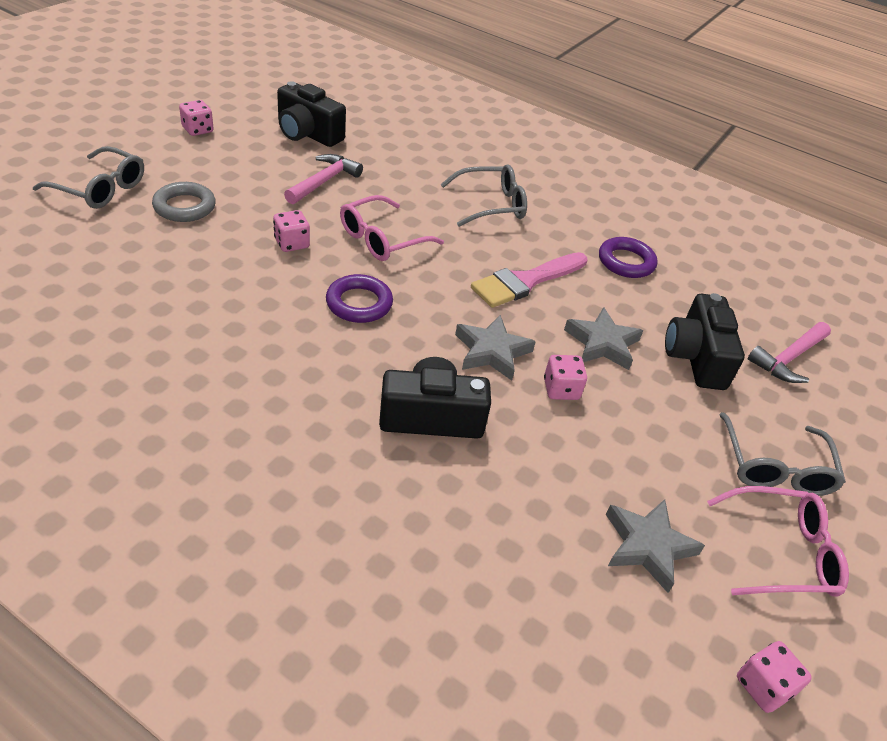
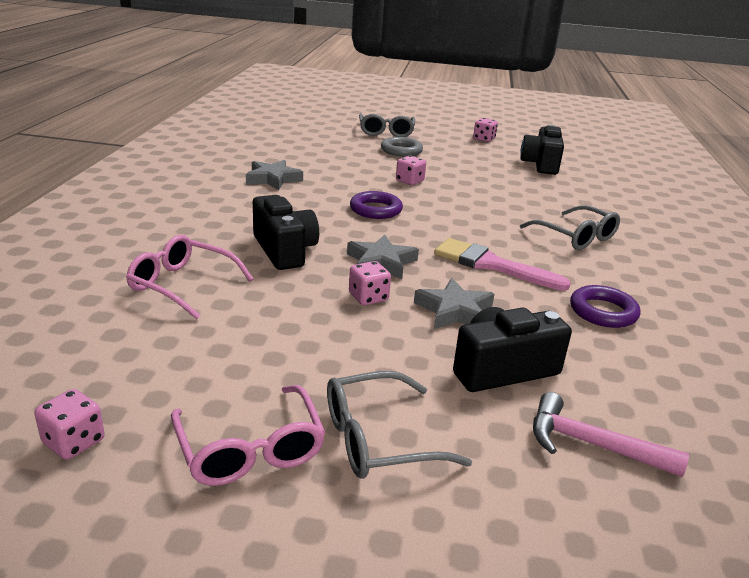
camera: 70 degrees right, 15 degrees down
(324, 181) = (494, 178): pink hammer -> none
(381, 239) = (458, 205): pink glasses -> pink glasses (182, 285)
(648, 546) = (211, 360): grey star -> grey star (273, 179)

